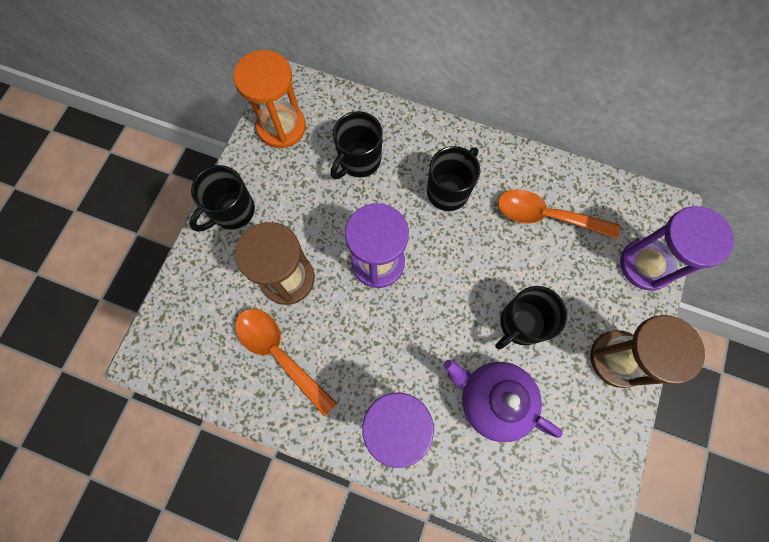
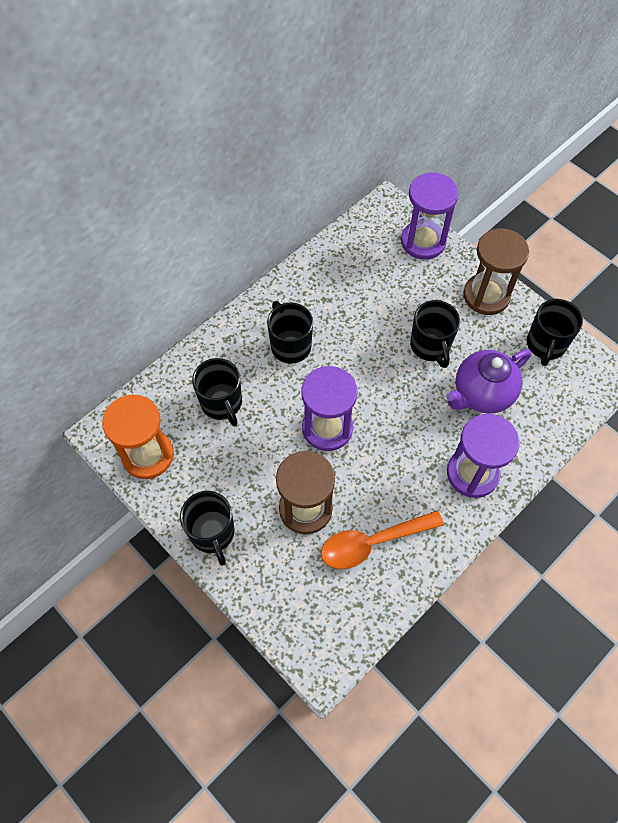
camera: 65 degrees left, 10 degrees down
(546, 216) = (350, 286): orange spoon -> none
(592, 449) = (545, 345): none -> black mug

